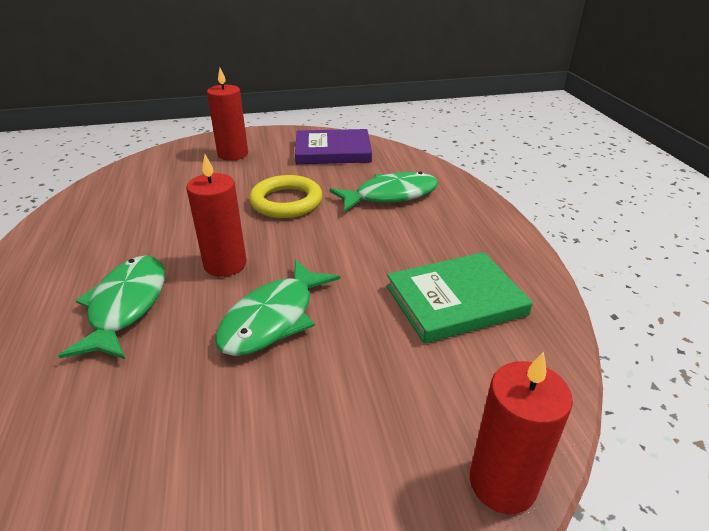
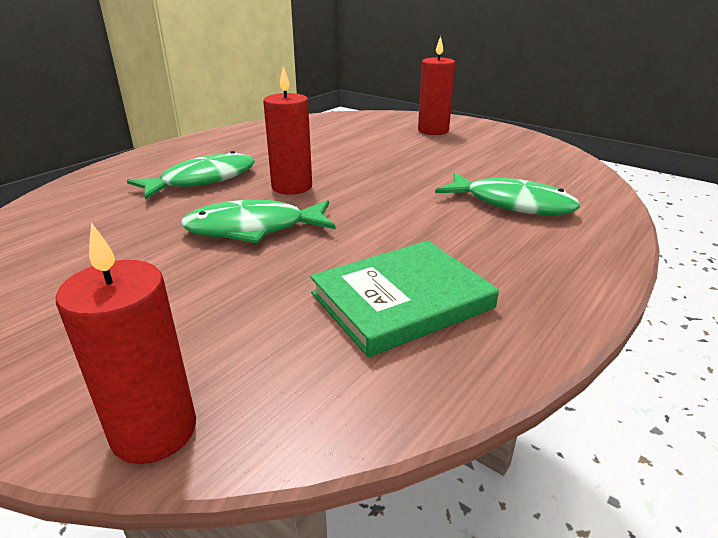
camera: 50 degrees right, 5 degrees down
(286, 202) = (410, 171): yellow ring -> none
(333, 151) = (525, 155): purple book -> none
(455, 300) = (401, 300): green book -> green book turned 60 degrees counterclockwise

